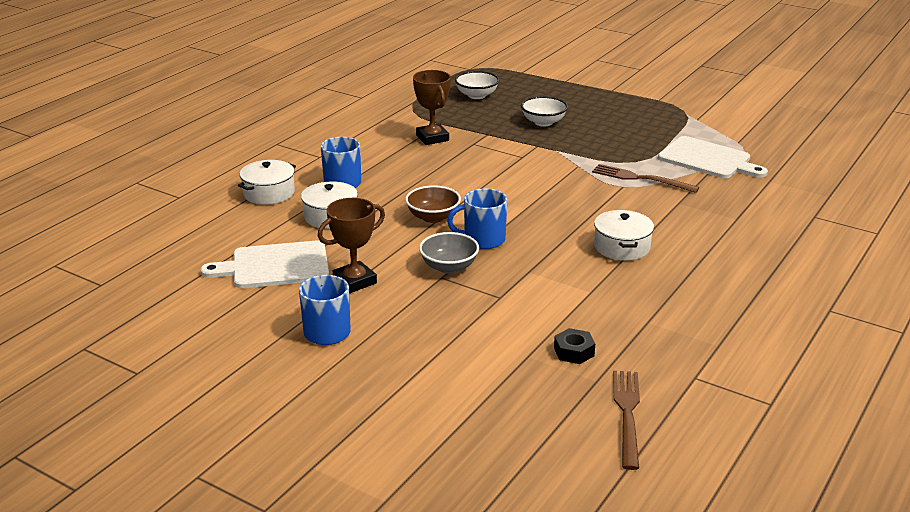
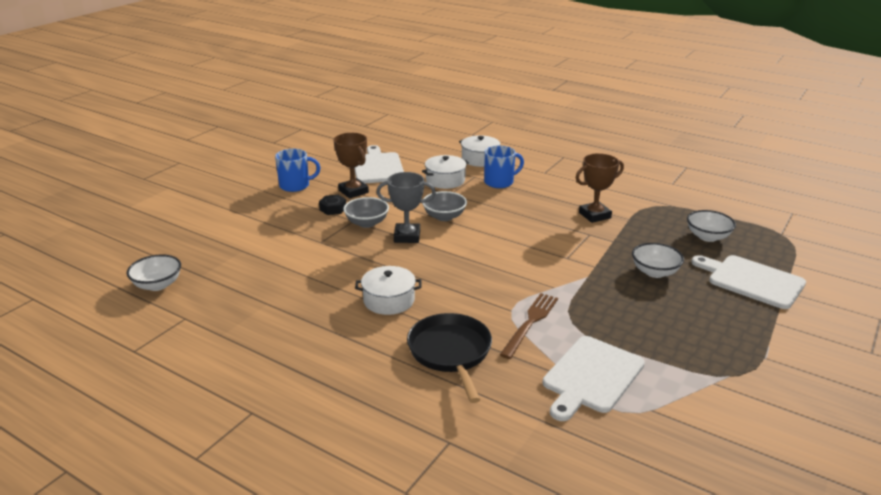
camera: 90 degrees right, 0 degrees up
(433, 217) = (444, 217): brown bowl -> grey bowl
(483, 239) = (407, 236): blue mug -> grey trophy
(551, 89) = (752, 281): none -> white cutting board
(574, 352) = (239, 268): black nut -> black nut (333, 209)
(627, 414) = (157, 285): brown fork -> white bowl
(699, 215) = (451, 353): none -> black pan

